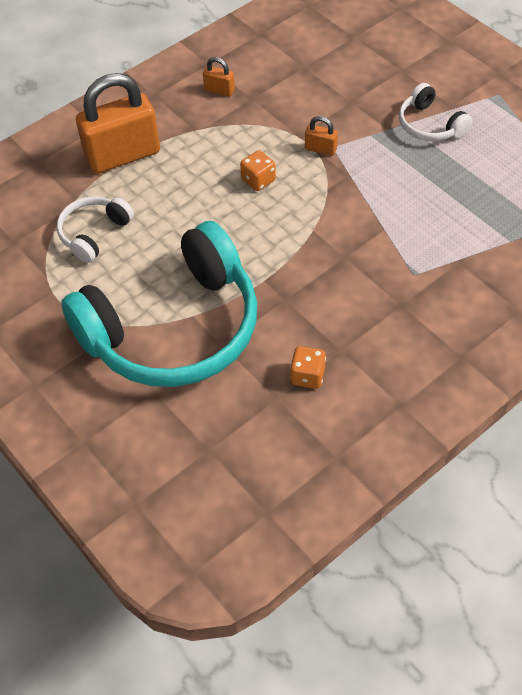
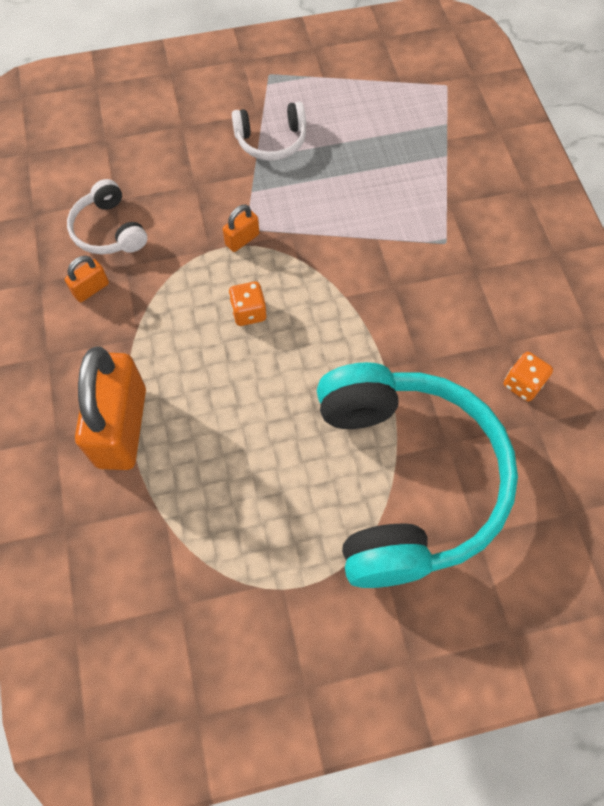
camera: 65 degrees left, 10 degrees up
(94, 233) = (223, 507): white headphones -> white headphones (109, 230)

